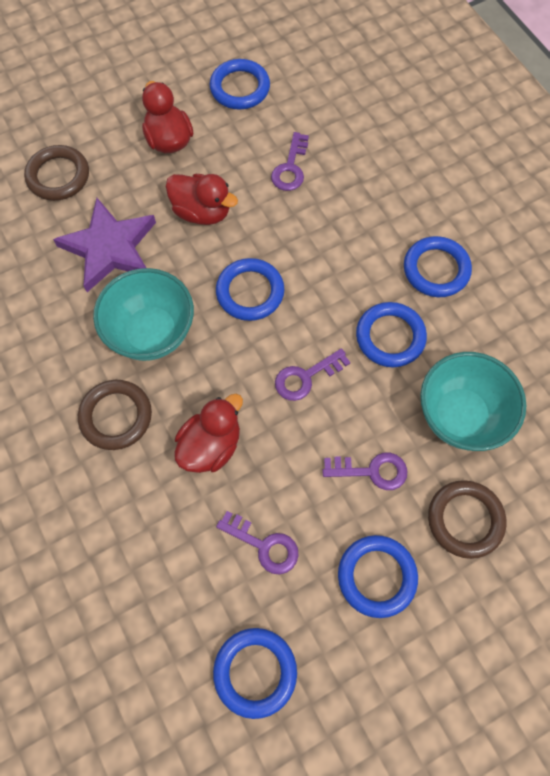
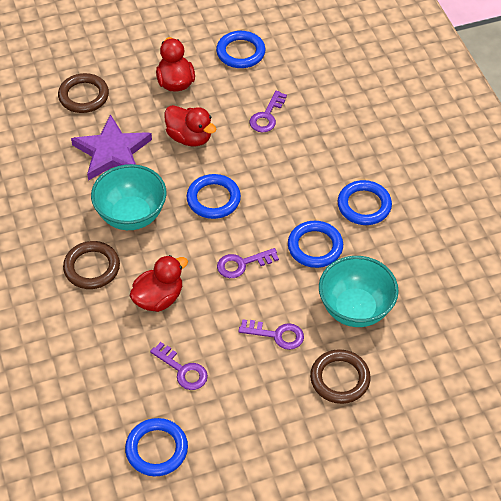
camera: 10 degrees right, 15 degrees down
(376, 576) = (262, 404): blue ring -> none

